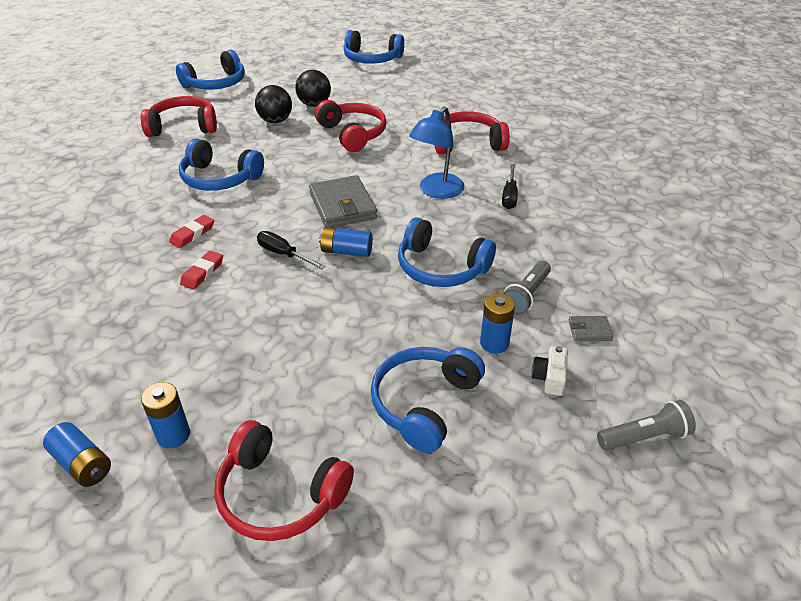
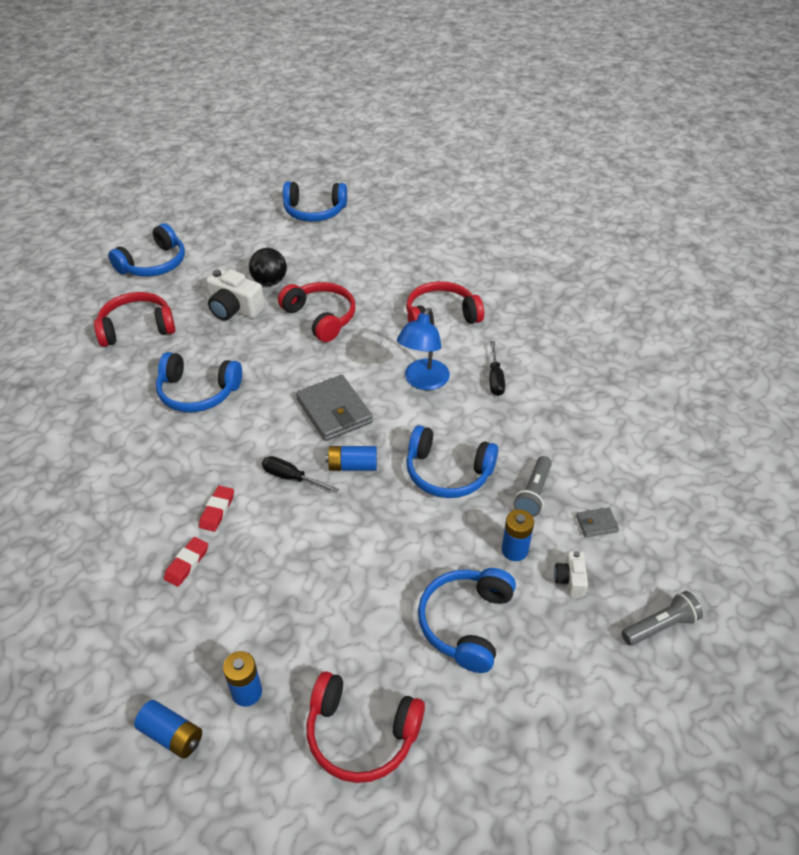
camera: 10 degrees left, 5 degrees up
(192, 234) = (192, 465): red eraser -> red eraser (187, 563)
(275, 121) = (234, 309): black ball -> white camera

